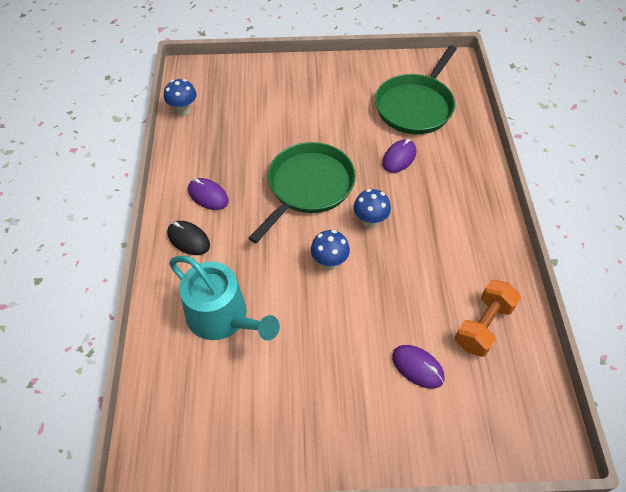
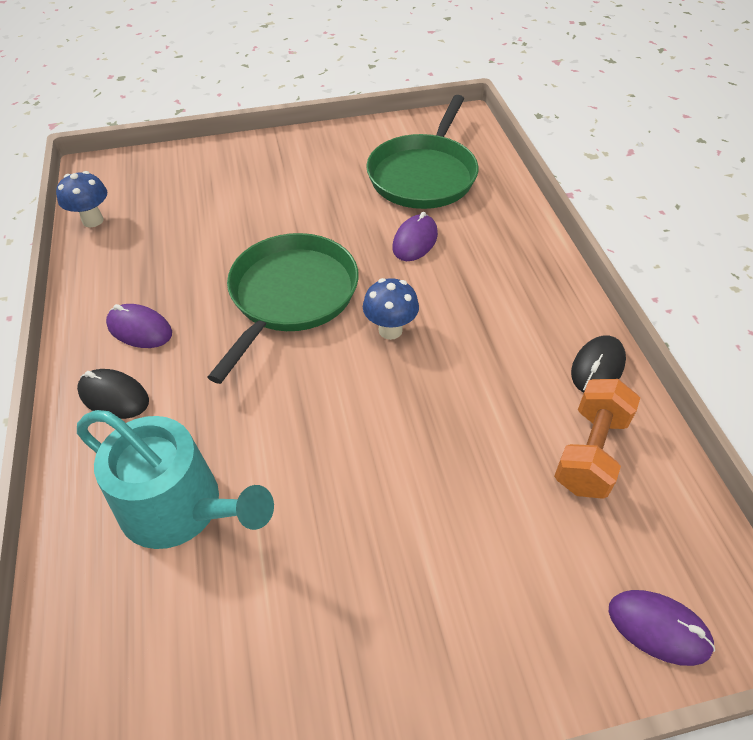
camera: 10 degrees left, 5 degrees down
(329, 262) = (340, 397): blue mushroom -> none
(417, 367) = (507, 533): purple mouse -> purple mouse (658, 628)
(503, 269) = (597, 367): none -> black mouse

